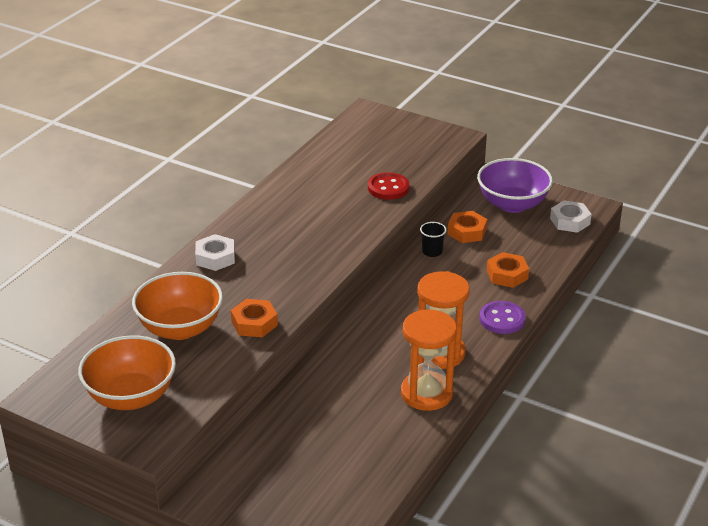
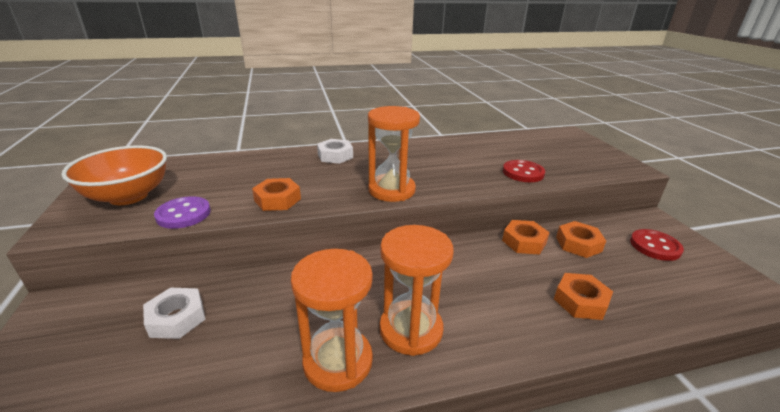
camera: 45 degrees right, 5 degrees down
(180, 328) = (237, 178): orange bowl -> none
(321, 263) = (391, 190): none -> orange hourglass
(432, 252) = (524, 242): black cup -> orange nut
(502, 319) = (522, 341): purple button -> purple button (183, 214)
(512, 204) = (655, 246): purple bowl -> red button
(570, 221) = (718, 293): white nut -> white nut (176, 318)

